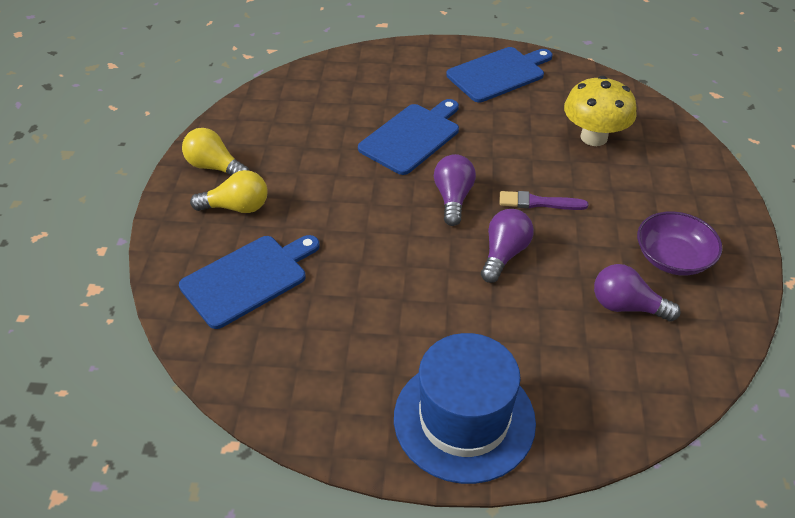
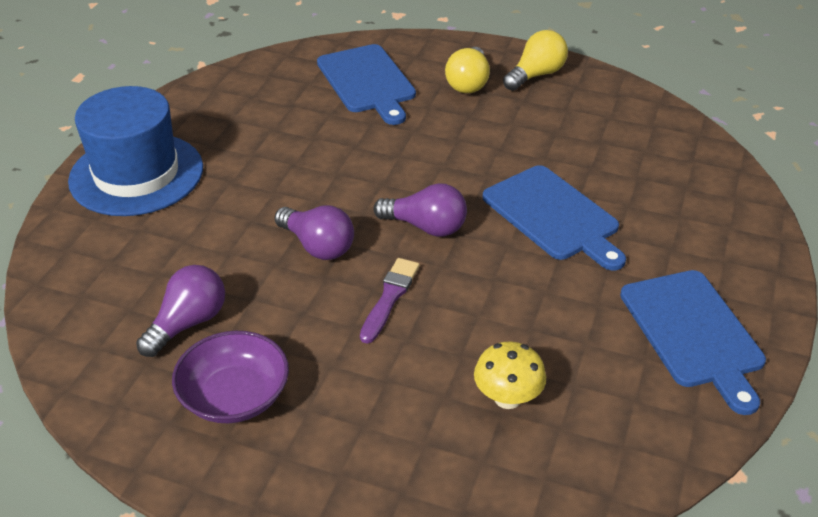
camera: 105 degrees right, 5 degrees down
(594, 137) = (507, 398): yellow mushroom -> yellow mushroom, size x0.63

